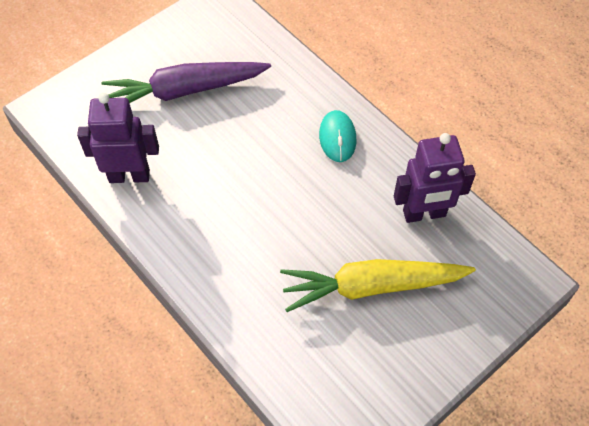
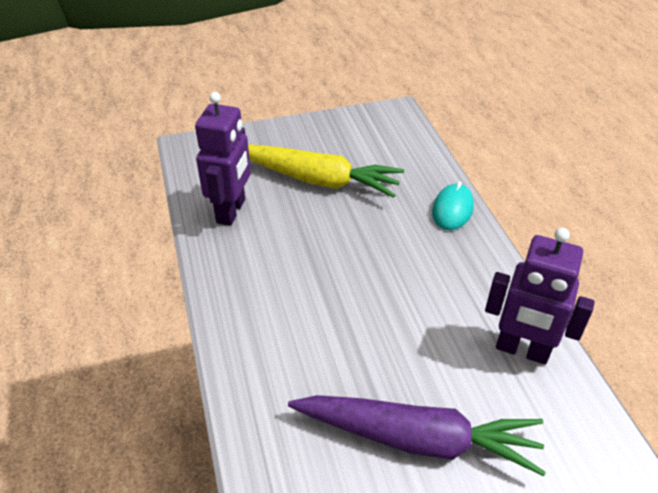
camera: 155 degrees left, 15 degrees down
(337, 138) = (260, 304): turquoise mouse -> turquoise mouse (452, 209)
(424, 214) = (231, 211): purple robot -> purple robot turned 90 degrees clockwise

